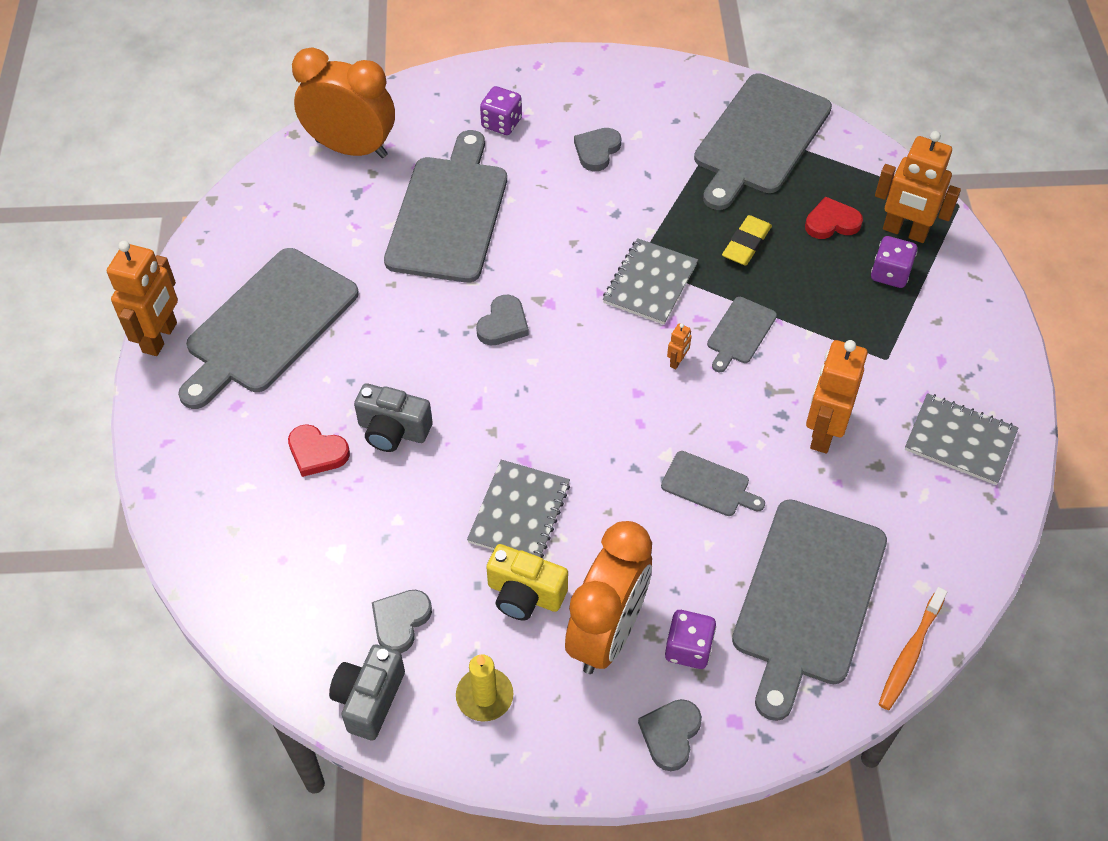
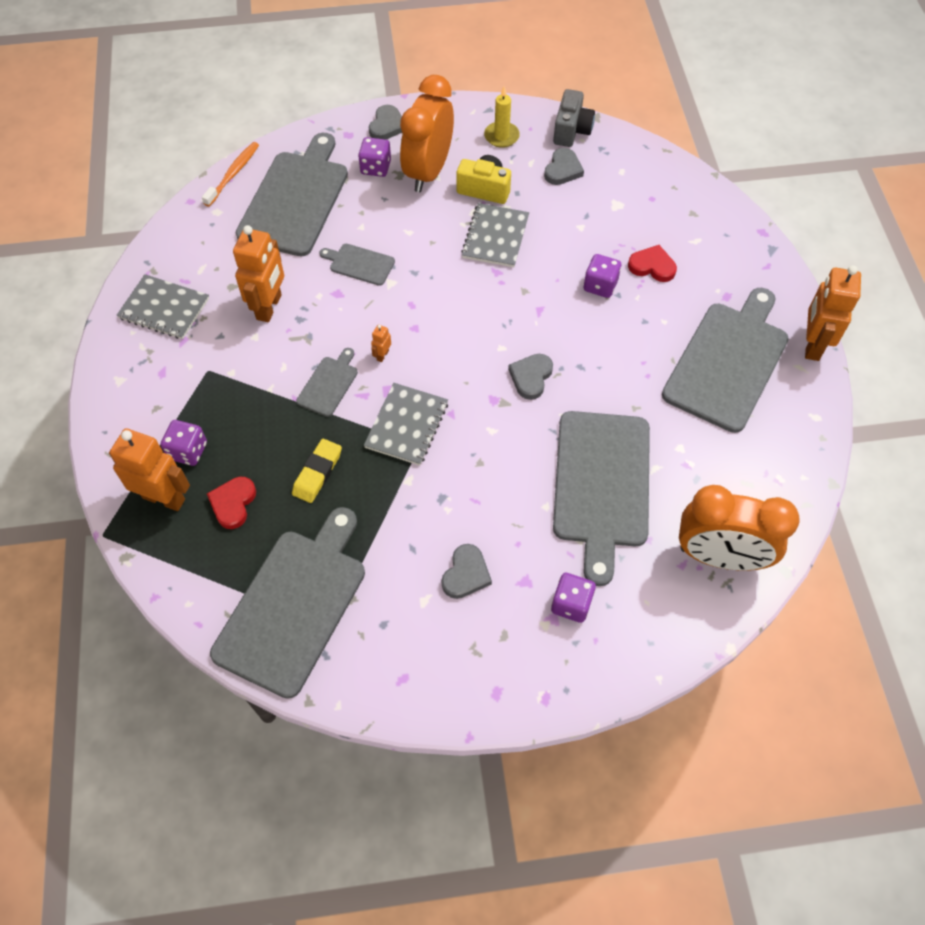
camera: 175 degrees right, 5 degrees up
(393, 430) = (600, 285): grey camera -> purple dice
(831, 222) = (233, 503): red heart -> red heart turned 120 degrees clockwise

